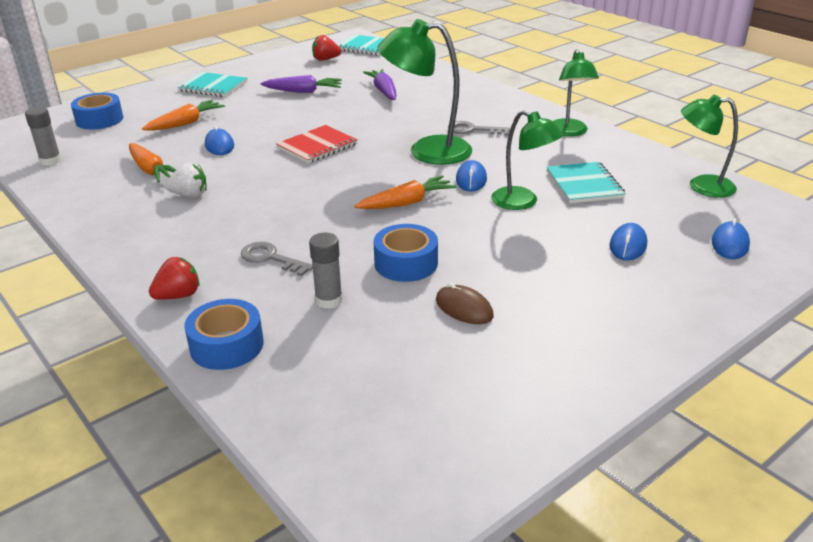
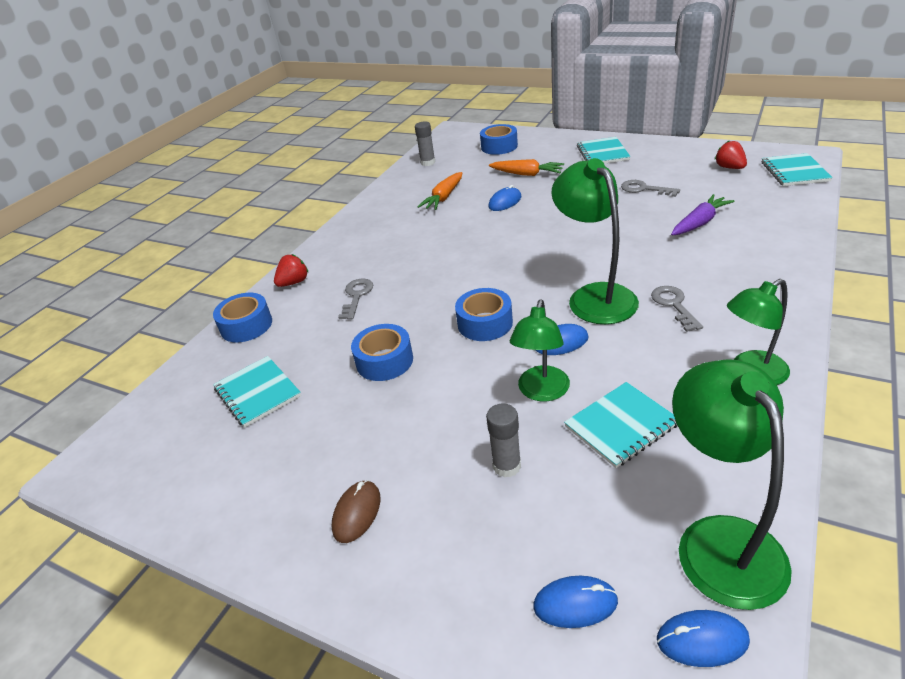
camera: 70 degrees right, 5 degrees up
(178, 295) = (294, 282): red strawberry -> red strawberry turned 75 degrees counterclockwise
(190, 195) = (421, 226): white strawberry -> none
(304, 91) = (644, 189): purple carrot -> grey key
(317, 146) = (545, 240): red notebook -> none
(329, 300) = (314, 344): grey glue stick -> grey glue stick (506, 466)
(375, 352) = (257, 392): none -> turquoise notebook
(407, 202) = (485, 323): orange carrot -> blue tape
(464, 308) = (332, 417): brown mouse -> brown mouse (357, 513)
(628, 245) = (507, 500): blue mouse -> blue mouse (702, 640)
(701, 186) = (720, 540): green lamp -> green lamp, size x1.51

